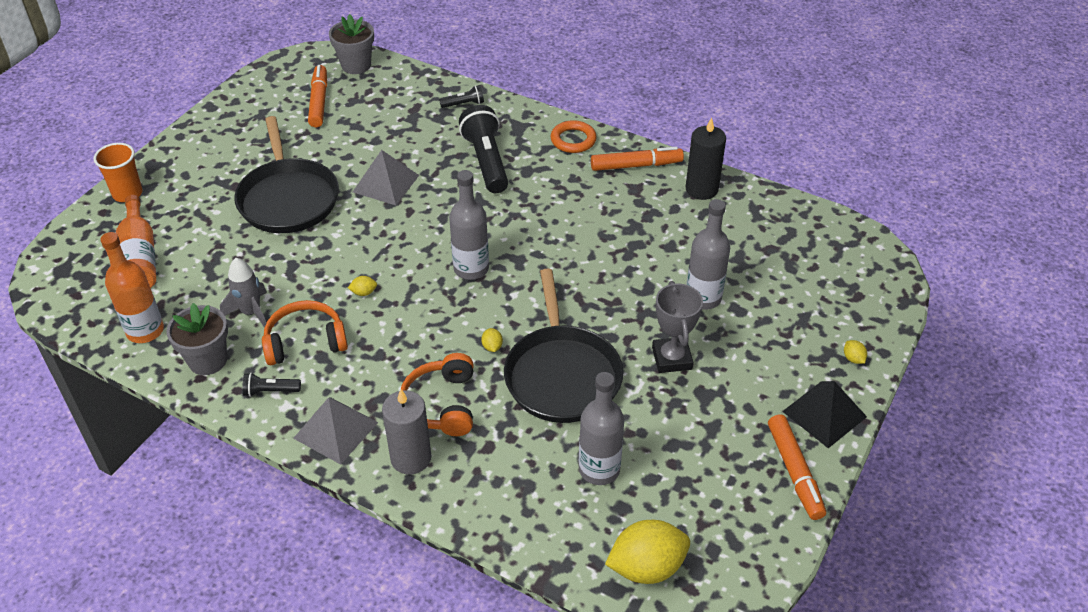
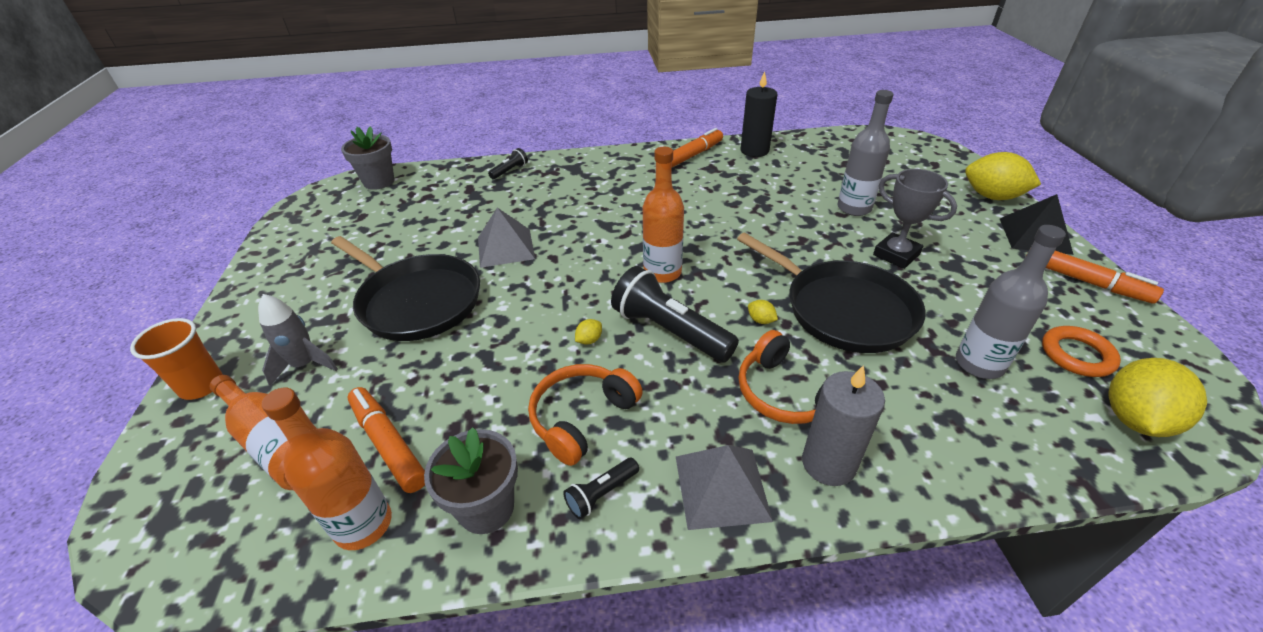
camera: 35 degrees left, 5 degrees down
(251, 312) = (487, 424): grey rocket -> grey rocket (305, 365)
(319, 101) = (369, 218): orange marker -> orange marker (388, 444)
(471, 268) = (662, 272): grey bottle -> orange bottle
(486, 161) = (576, 197): black flashlight -> black flashlight (669, 331)
(573, 140) = (626, 159): orange ring -> orange ring (1077, 355)
(853, 359) = (992, 196): yellow lemon -> yellow lemon, size x2.47

